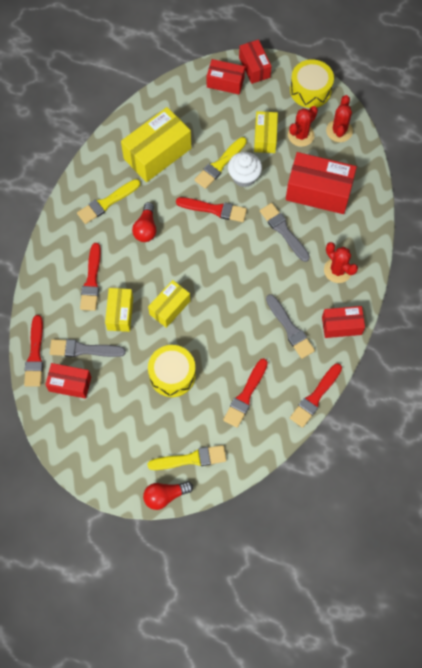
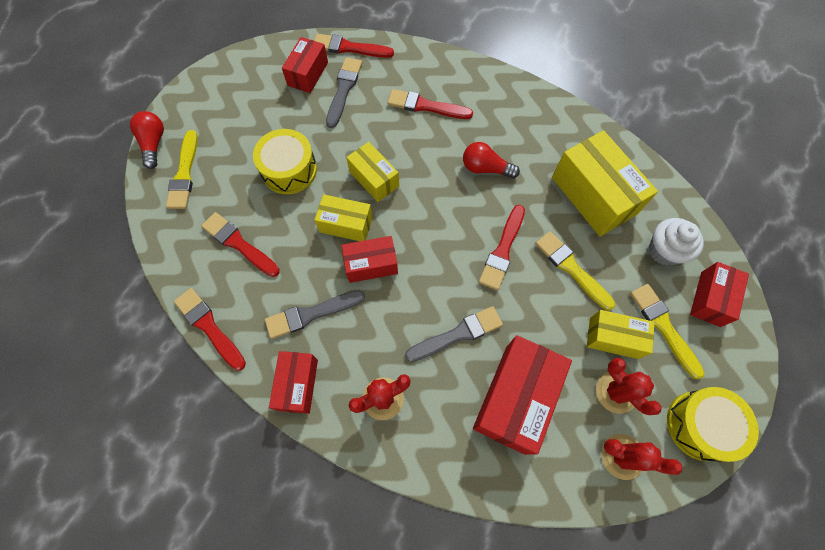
camera: 100 degrees right, 0 degrees up
(107, 202) = (526, 132): yellow brush -> yellow brush (663, 327)
(120, 313) = (378, 128): yellow box -> yellow box (346, 225)
(244, 177) = (549, 297): white cupcake -> white cupcake (664, 251)
(254, 67) = (740, 346): red box -> red box (371, 265)

